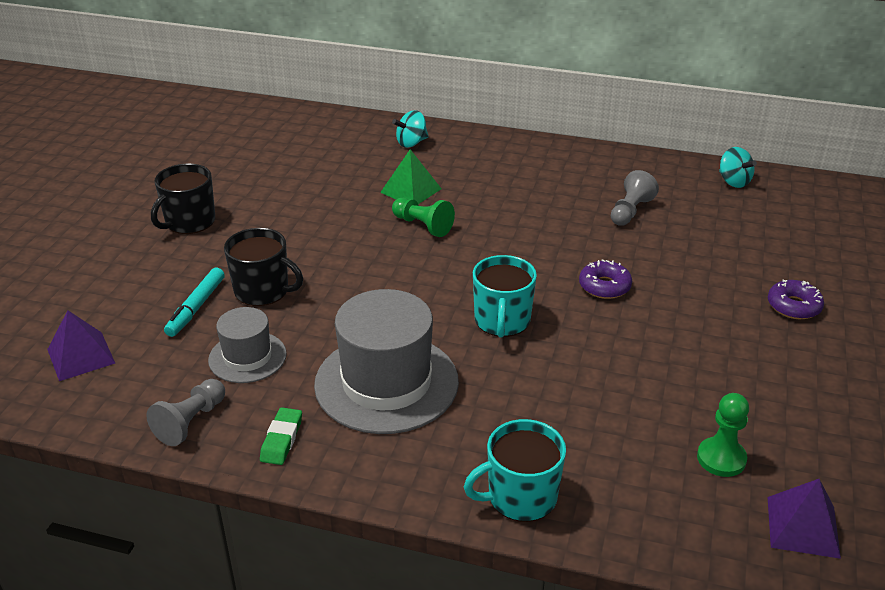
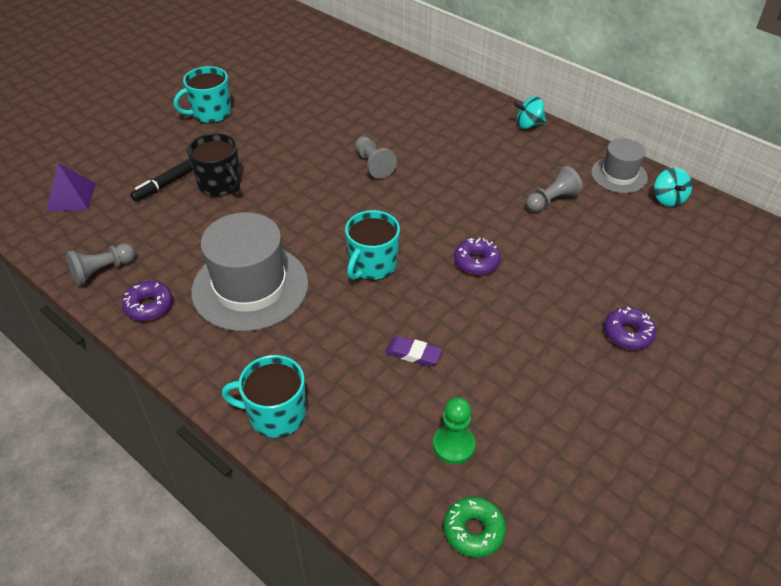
camera: 25 degrees right, 10 degrees up
(189, 222) = (211, 113): black mug -> turquoise mug
(196, 307) = (167, 183): turquoise marker -> black marker
(247, 357) = (172, 234): grey hat -> grey hat (619, 175)
(281, 439) = (149, 306): green eraser -> purple donut
(411, 143) = (418, 89): turquoise spinning top -> turquoise spinning top (528, 124)
(411, 190) = (387, 131): green pyramid -> none
(423, 226) = (373, 164): green pawn -> grey pawn
(613, 390) = (413, 354): none -> purple eraser
(802, 527) = (473, 530): purple pyramid -> green donut

